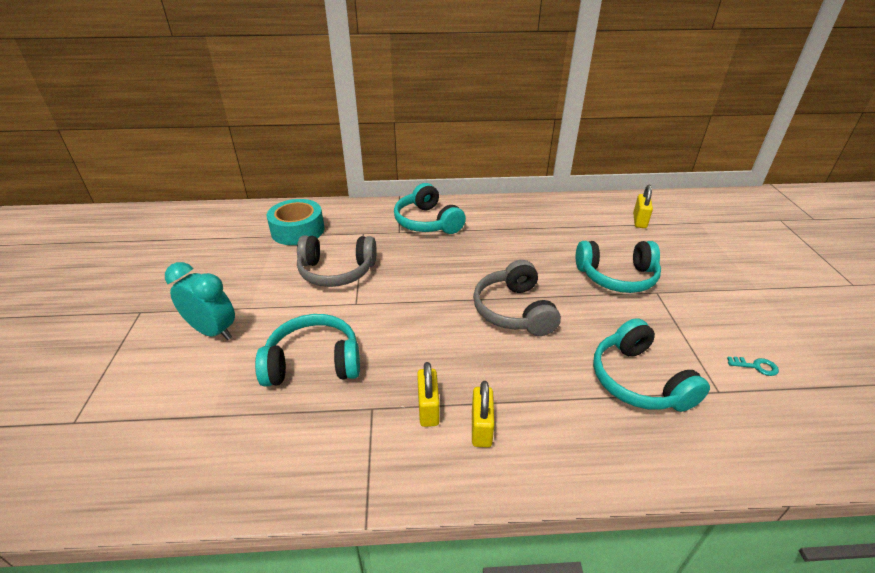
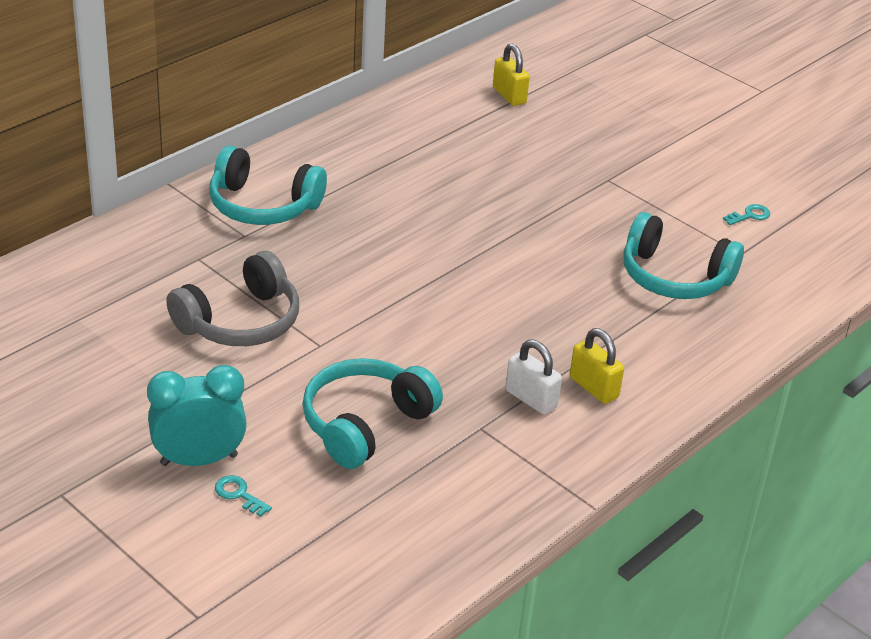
camera: 45 degrees left, 0 degrees up
(199, 362) = (239, 494): none -> turquoise key
(297, 230) = (100, 296): turquoise tape -> none
(428, 408) = (531, 399): yellow padlock -> white padlock
(514, 310) = (497, 267): grey headphones -> none
(617, 277) = (555, 179): turquoise headphones -> none

